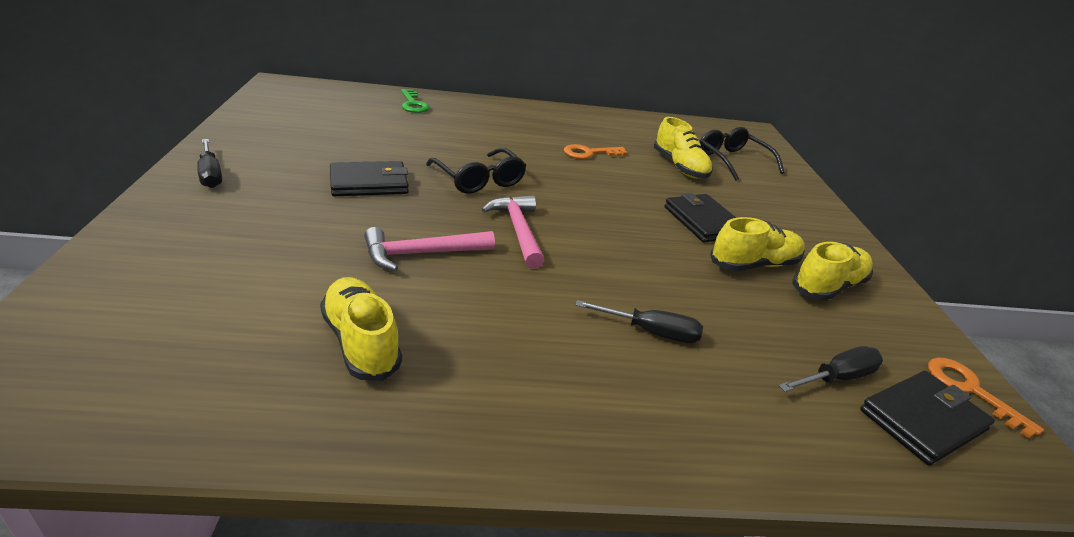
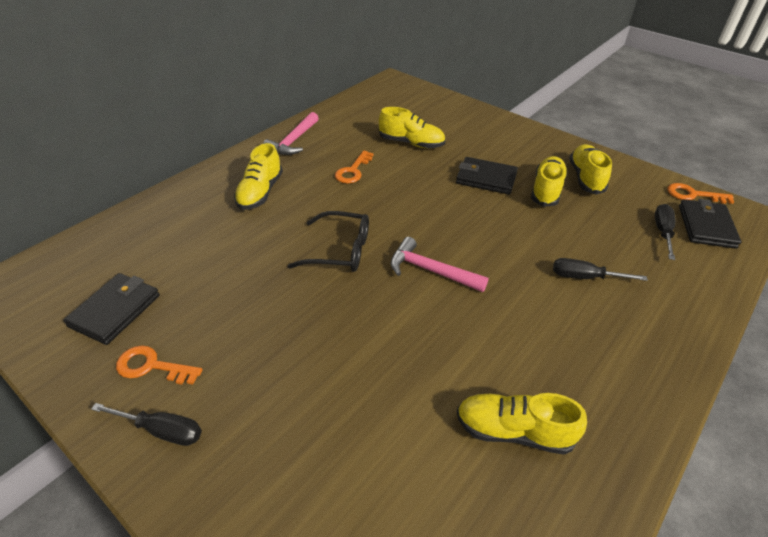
camera: 45 degrees left, 10 degrees up
(265, 151) = (152, 366): none -> orange key
(369, 183) = (286, 319): black wallet -> black wallet (115, 310)
(413, 104) = (163, 218): green key -> none
(422, 254) = (423, 340): pink hammer -> pink hammer (294, 141)
(496, 126) = (260, 192): none -> yellow shoe
(650, 332) = (585, 277): black screwdriver -> black screwdriver turned 135 degrees counterclockwise
(732, 161) = (423, 116): black glasses -> none

